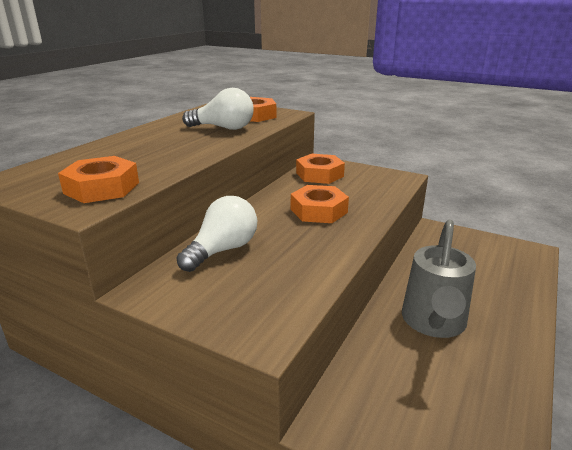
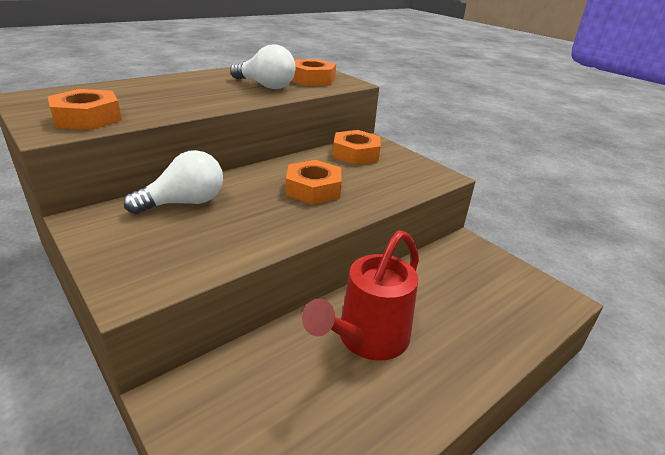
camera: 20 degrees right, 5 degrees up
(433, 323) = (367, 340): grey watering can -> red watering can

